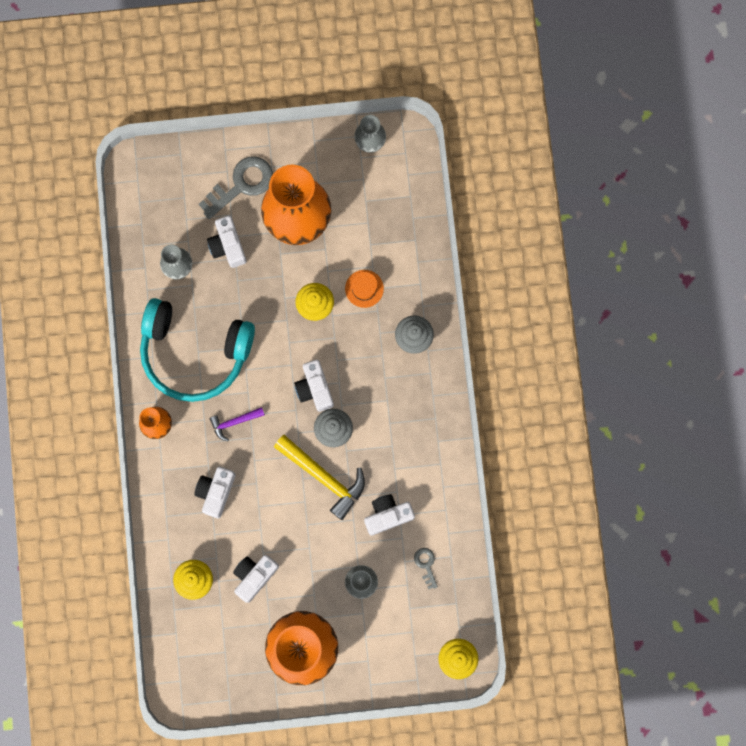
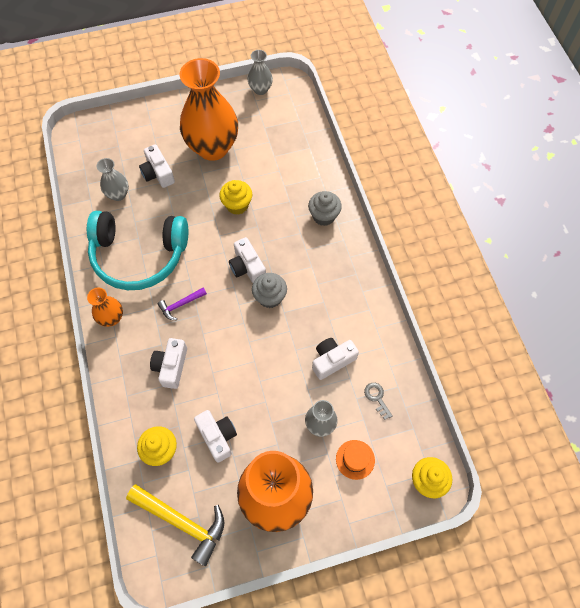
camera: 10 degrees left, 15 degrees down
(241, 184) = (164, 131): grey key -> none
(254, 576) = (217, 436): white camera -> white camera turned 120 degrees clockwise
(324, 477) = (268, 337): yellow hammer -> yellow hammer (182, 522)
(364, 288) = (275, 187): orange hat -> orange hat (355, 459)

